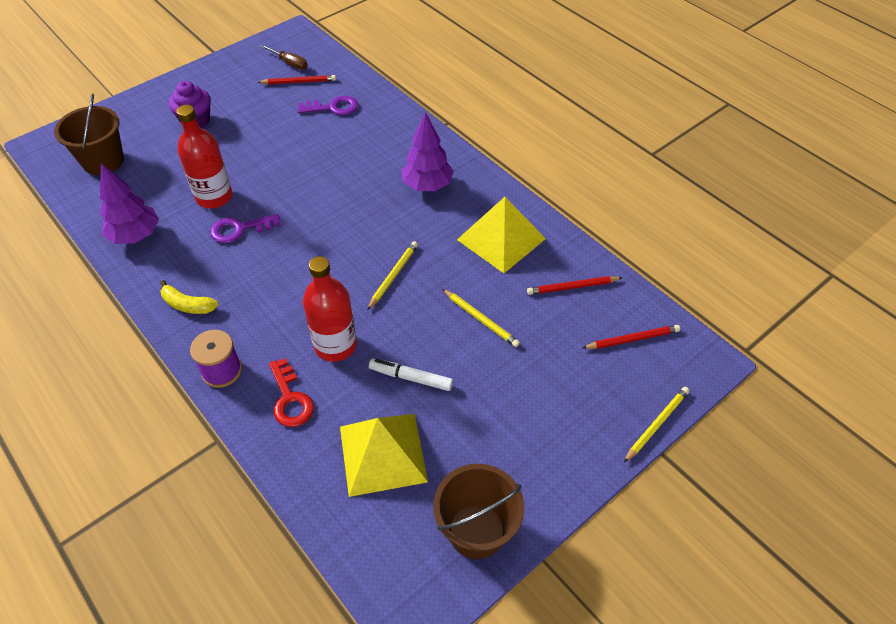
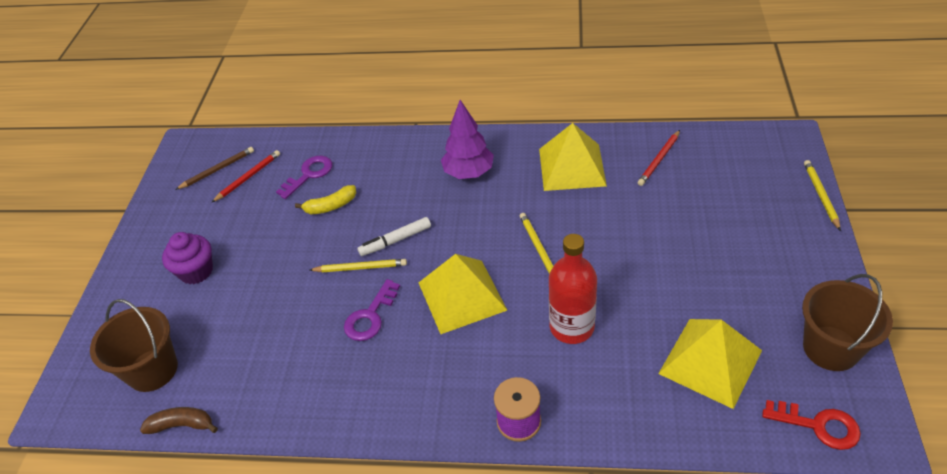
camera: 40 degrees left, 5 degrees down
(75, 205) = (182, 425): none -> brown banana
(136, 236) = (284, 397): purple tree -> none
(188, 305) = (415, 404): yellow banana -> yellow banana (330, 206)
(214, 197) = (309, 312): red bottle -> none
(290, 63) = (217, 170): brown screwdriver -> brown pencil
(290, 399) = (598, 390): red key -> red key (819, 425)
(304, 264) = (462, 296): none -> yellow pyramid
(411, 378) = (652, 300): white marker -> white marker (395, 240)
(480, 319) = (637, 225): yellow pencil -> yellow pencil (360, 268)
(632, 339) = (737, 160): red pencil -> none

